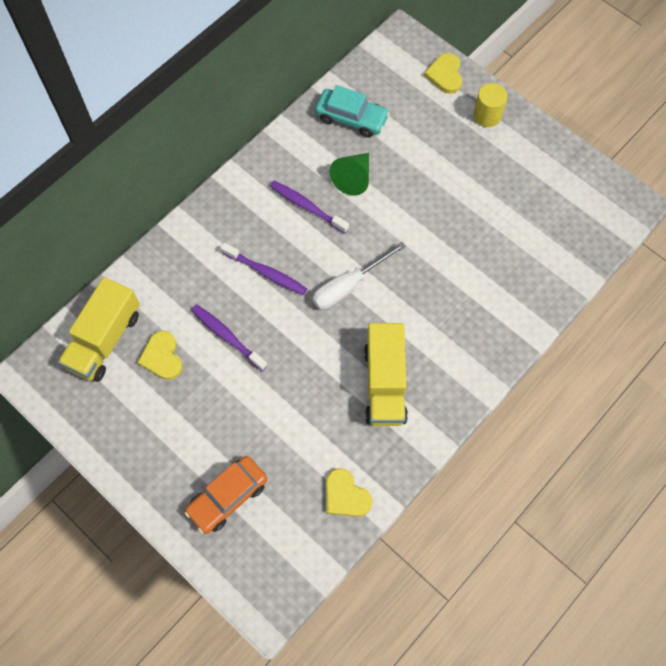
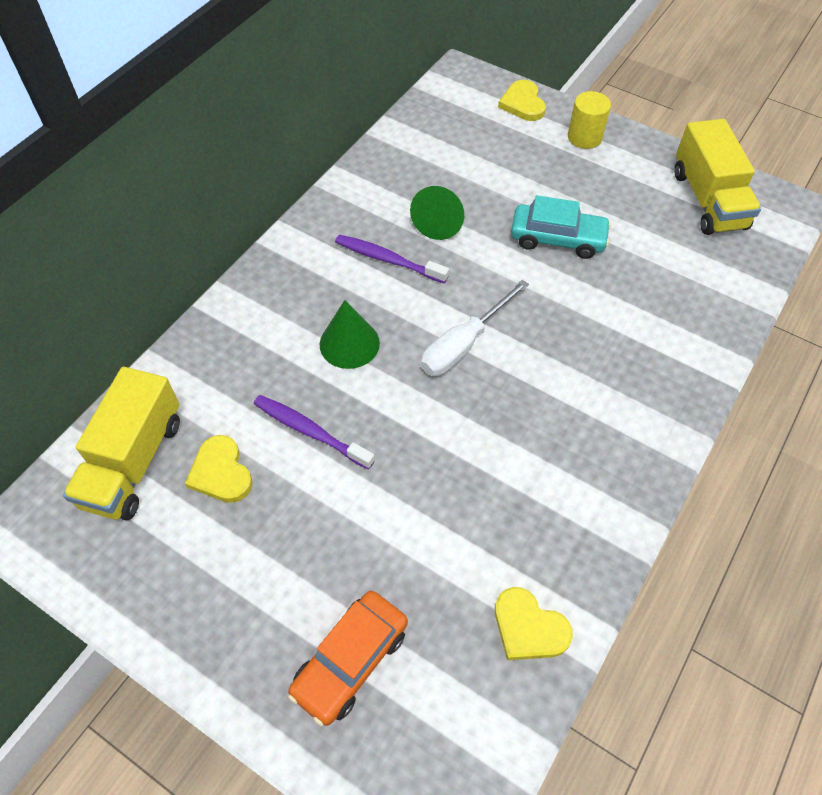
camera: 10 degrees left, 10 degrees down
(266, 272) = (349, 343): purple toothbrush -> green cone
(351, 118) = (422, 158): turquoise car -> turquoise car (557, 238)
(384, 384) = (544, 460): yellow truck -> yellow truck (708, 200)

